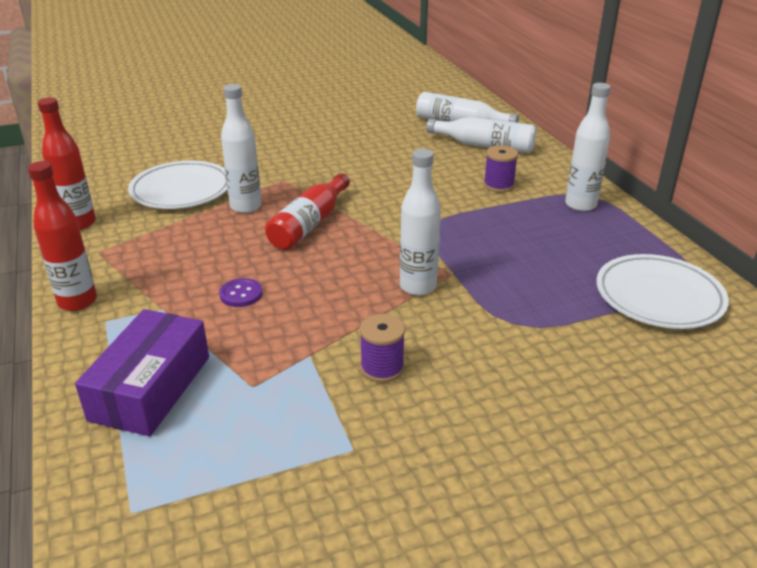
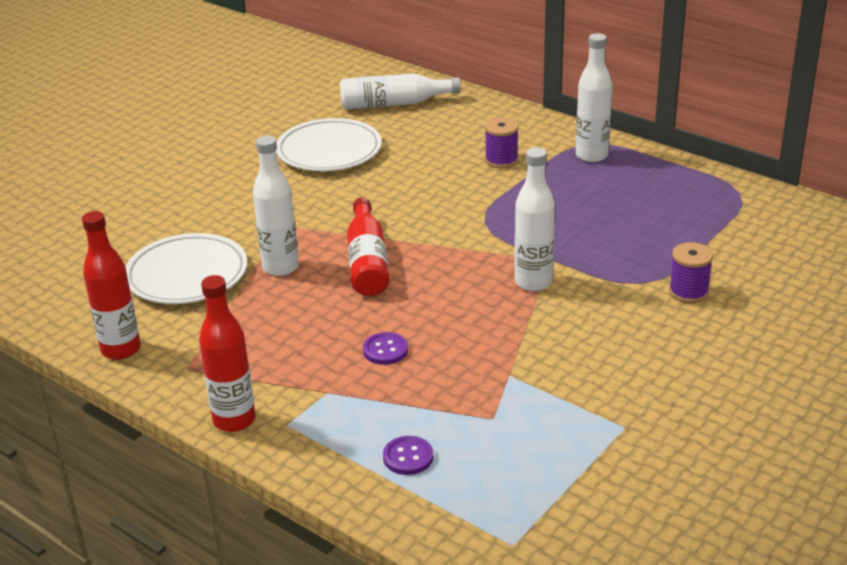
camera: 30 degrees left, 0 degrees up
(151, 388) = (408, 457): purple box -> purple button
(382, 368) = (579, 360): purple spool -> purple spool (688, 292)
(485, 145) = (444, 121): white bottle -> none
(659, 297) = (727, 218): white plate -> white plate (329, 151)

